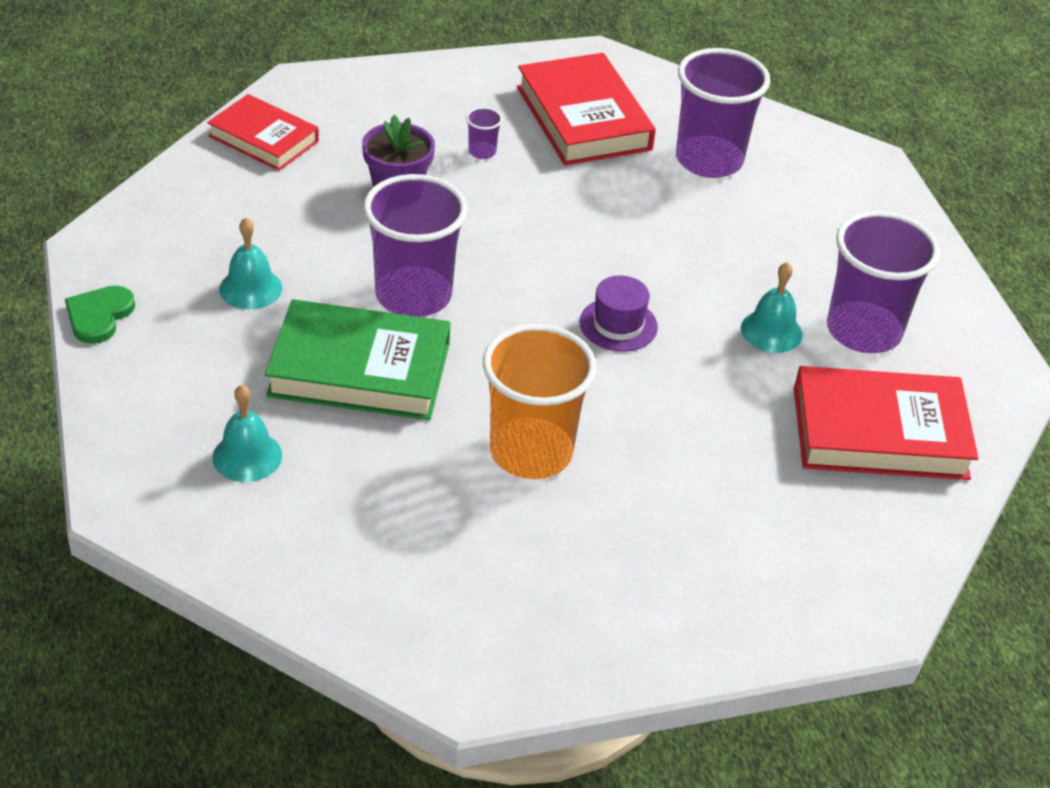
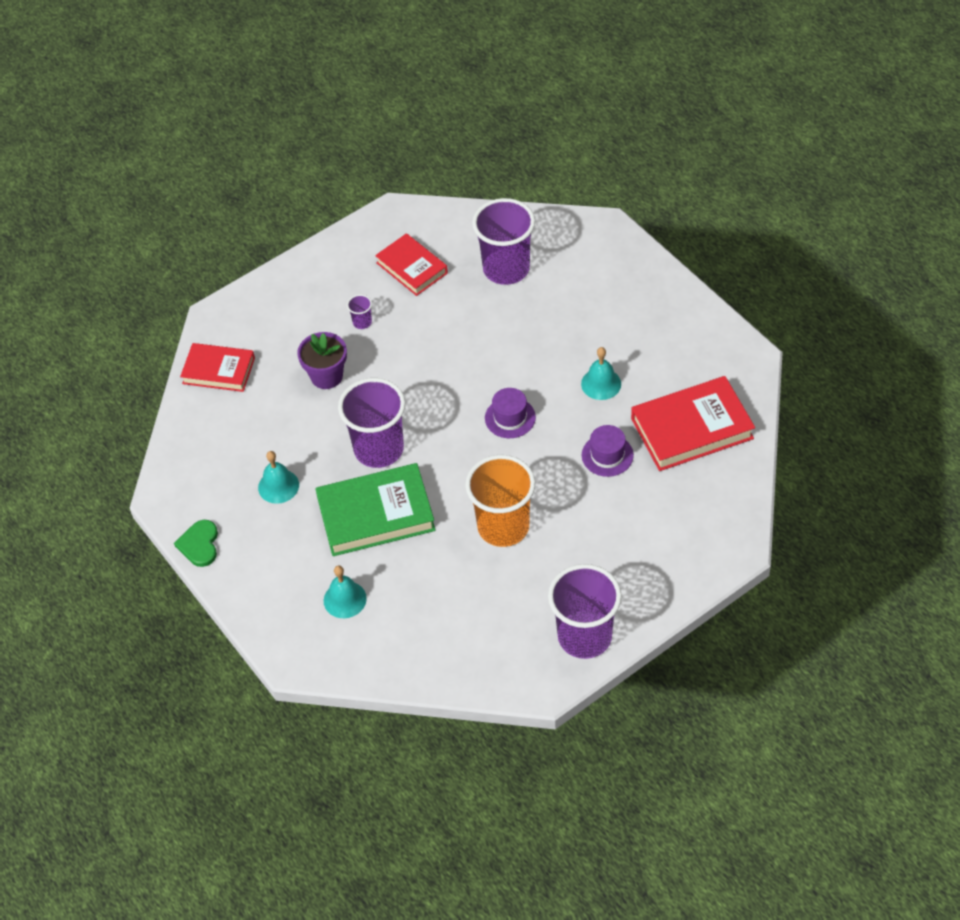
camera: 15 degrees left, 10 degrees up
(583, 118) = (412, 268): red book -> red book, size x0.65
(734, 420) = (607, 455): none -> purple hat
(863, 331) = (654, 361): purple cup -> purple cup (584, 636)

